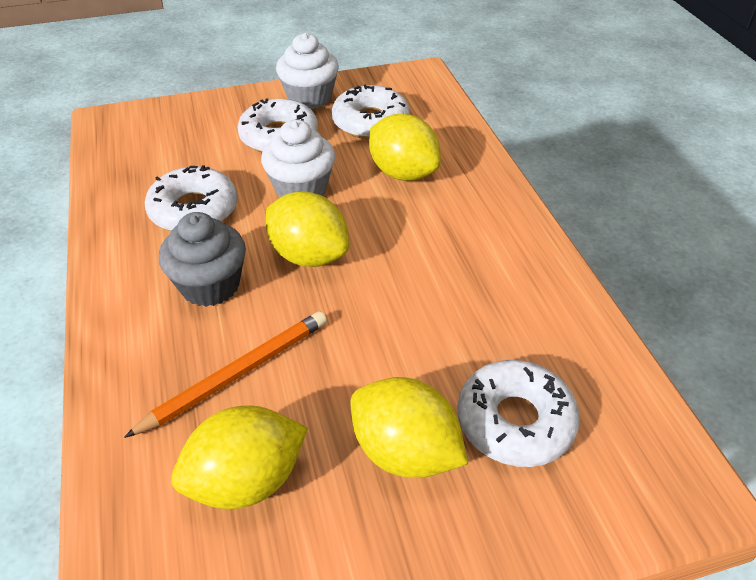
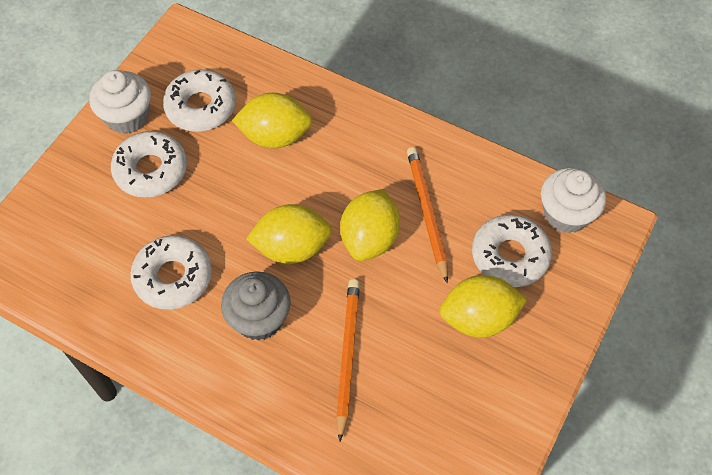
camera: 45 degrees left, 15 degrees up
(246, 481) = (424, 403): yellow lemon -> yellow lemon (370, 239)
(301, 189) = (224, 202): white cupcake -> white cupcake (566, 214)
(469, 318) = (427, 213): none -> orange pencil

